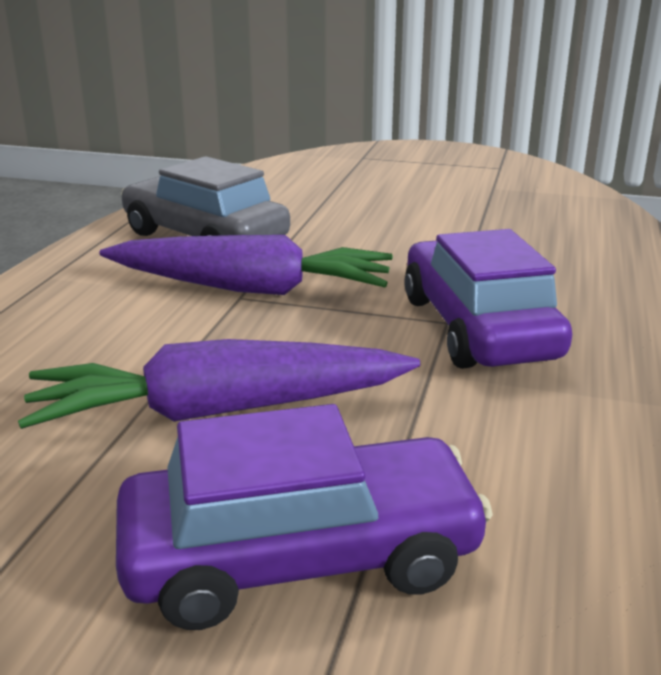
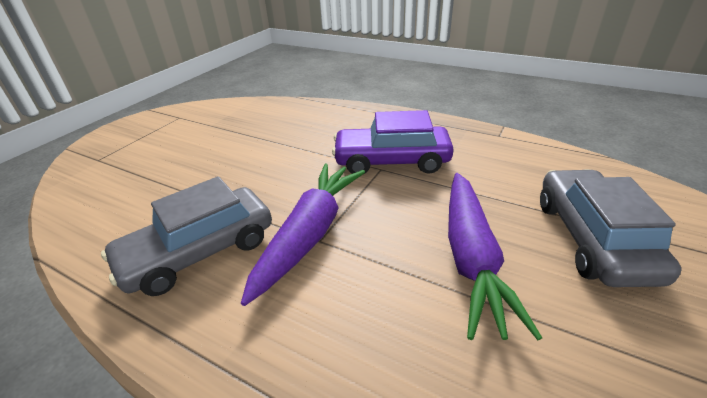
camera: 75 degrees left, 10 degrees up
(301, 557) = (592, 238): purple car -> grey car

